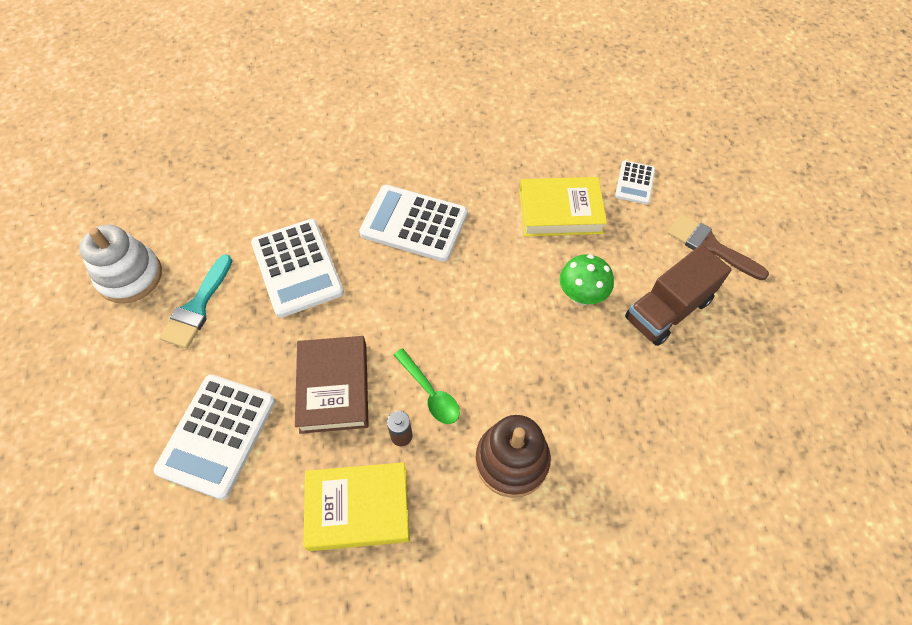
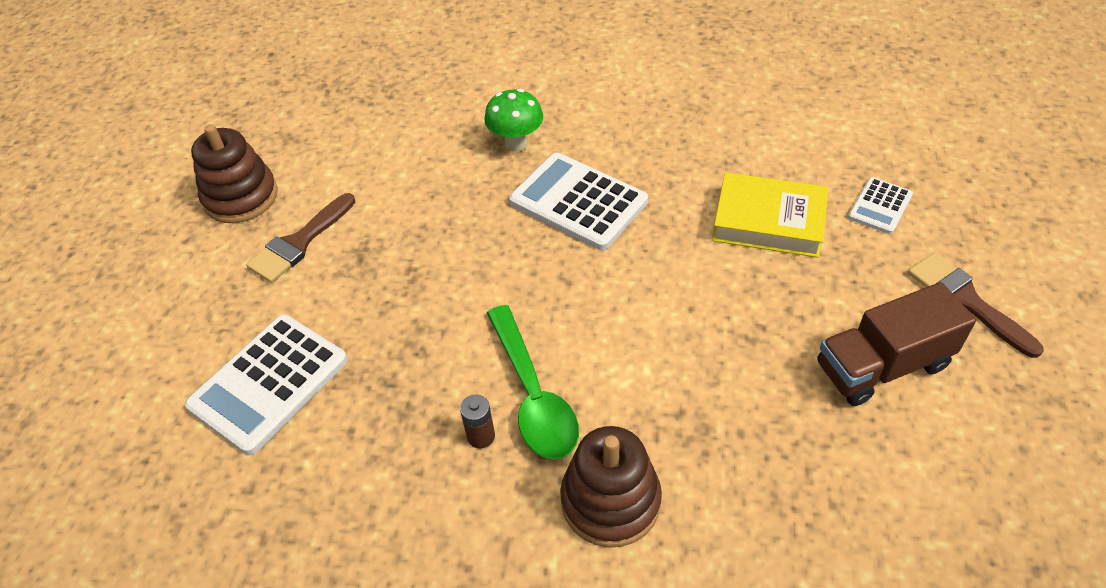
camera: 20 degrees right, 10 degrees down
(130, 276) = (241, 197): white stacking toy -> brown stacking toy
(197, 307) = (299, 242): turquoise brush -> brown brush
(297, 268) = (424, 223): white calculator -> none
(334, 387) = (420, 362): brown book -> none
(358, 509) = (399, 507): yellow book -> none
(430, 392) = (533, 395): green spoon -> green spoon, size x1.56
(581, 296) = (766, 325): green mushroom -> green mushroom (516, 143)

